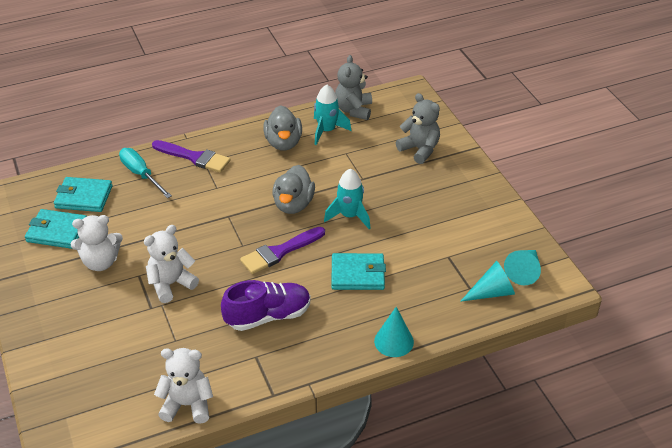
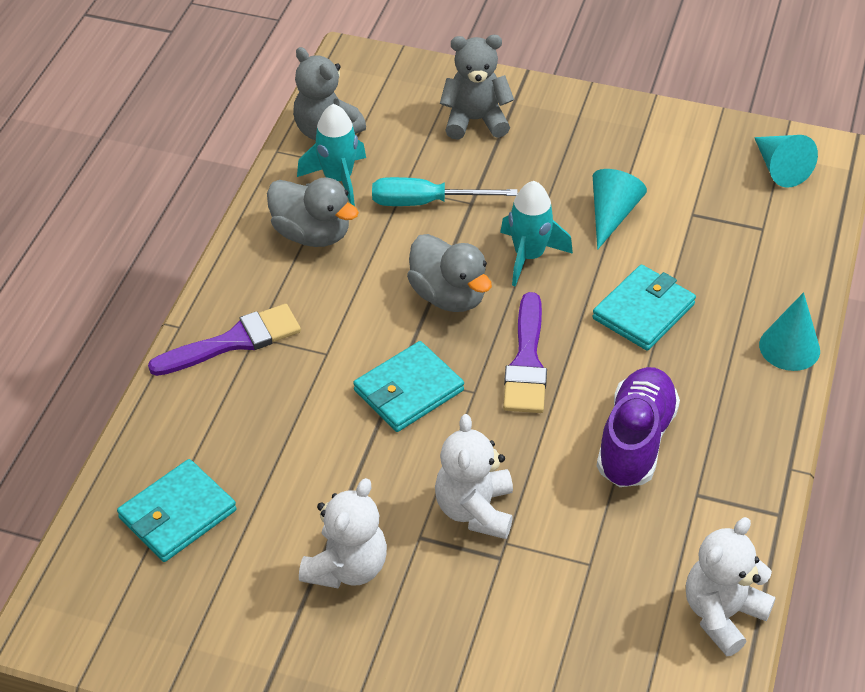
camera: 50 degrees left, 5 degrees up
(57, 231) = (222, 586): turquoise wallet -> turquoise wallet (408, 390)
(141, 174) = (203, 420): turquoise screwdriver -> turquoise screwdriver (425, 202)
(491, 292) = (788, 215): turquoise cone -> turquoise cone (612, 215)

